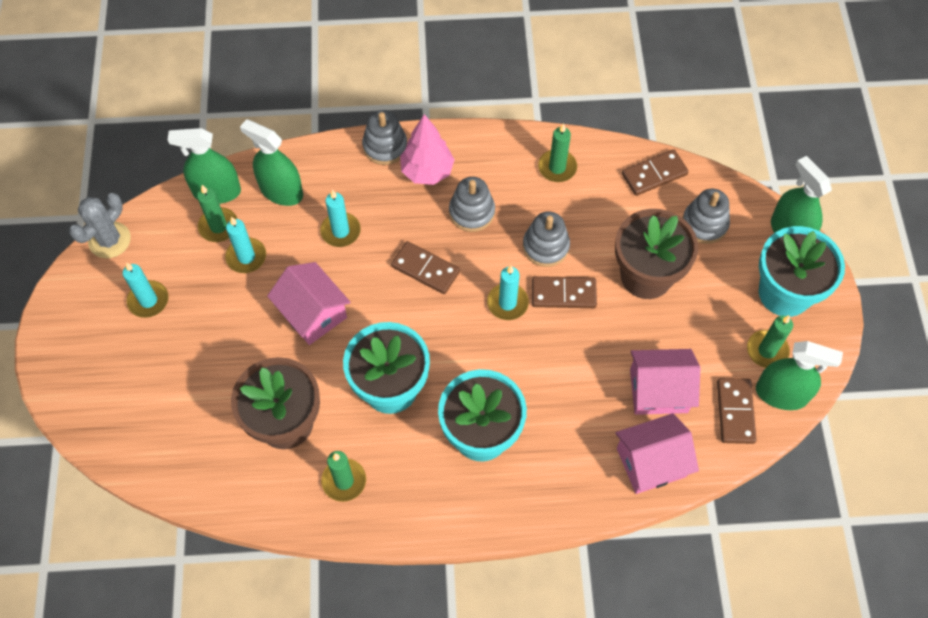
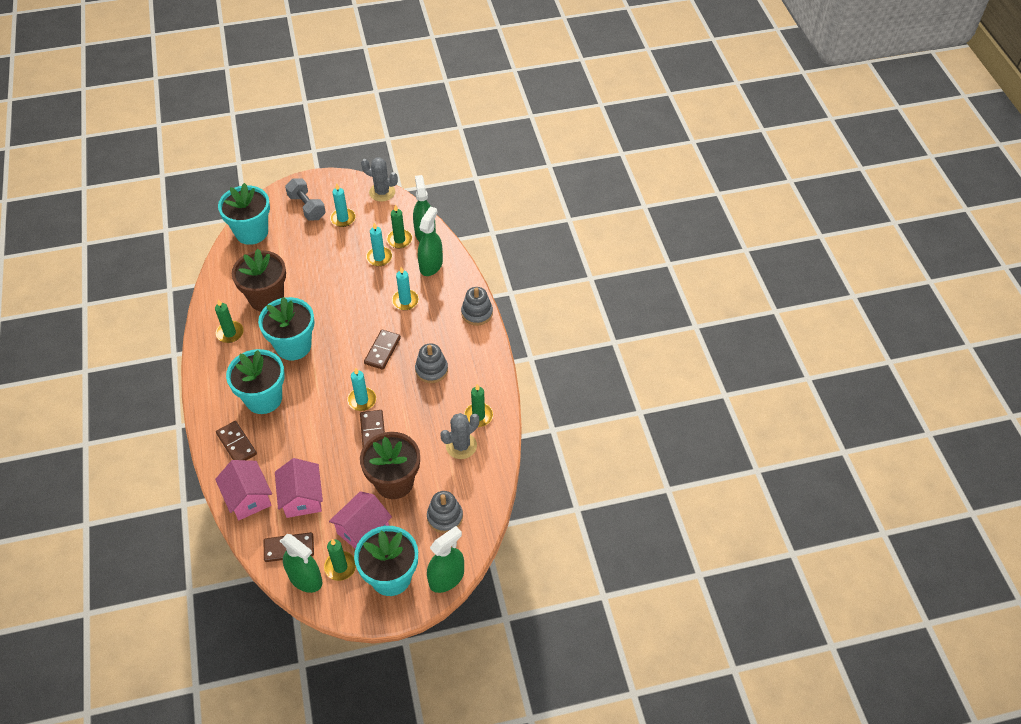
camera: 80 degrees right, 10 degrees down
(104, 352) = (307, 207): none -> grey dumbbell
(134, 440) = (251, 232): none -> turquoise flower pot
(313, 313) = (342, 297): pink house -> pink house (363, 530)
(427, 171) = (460, 340): pink tree -> none
(545, 246) = (410, 417): grey stacking toy -> none
(601, 193) = (461, 446): none -> grey cactus
(654, 174) = (484, 479): brown domino -> brown domino (236, 444)
(781, 394) = (305, 578): green spray bottle -> green spray bottle turned 60 degrees counterclockwise

